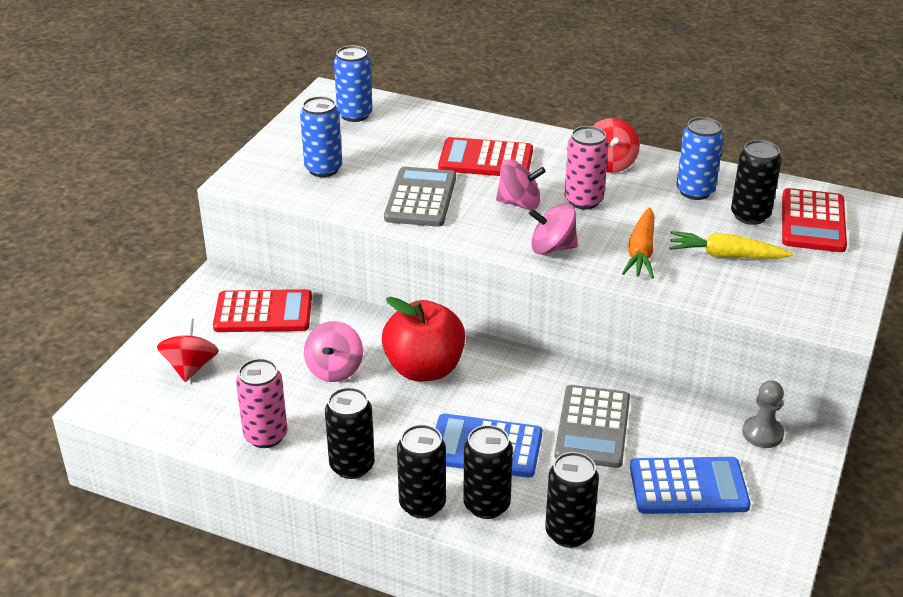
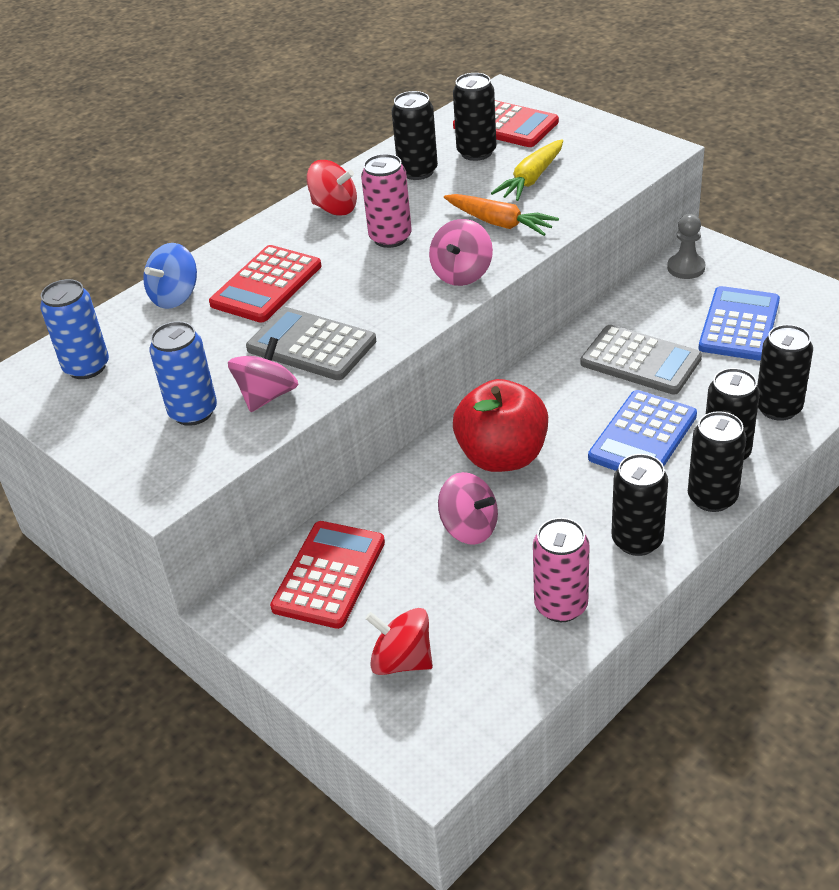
camera: 65 degrees left, 5 degrees up
(451, 125) = (175, 296): none -> blue spinning top
(519, 203) = (368, 279): pink spinning top -> pink spinning top (267, 396)
(695, 191) = (417, 171): blue can -> black can

